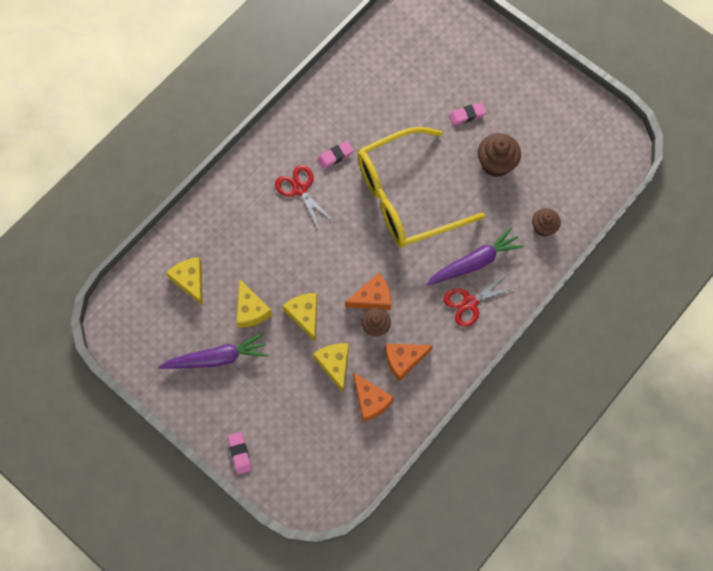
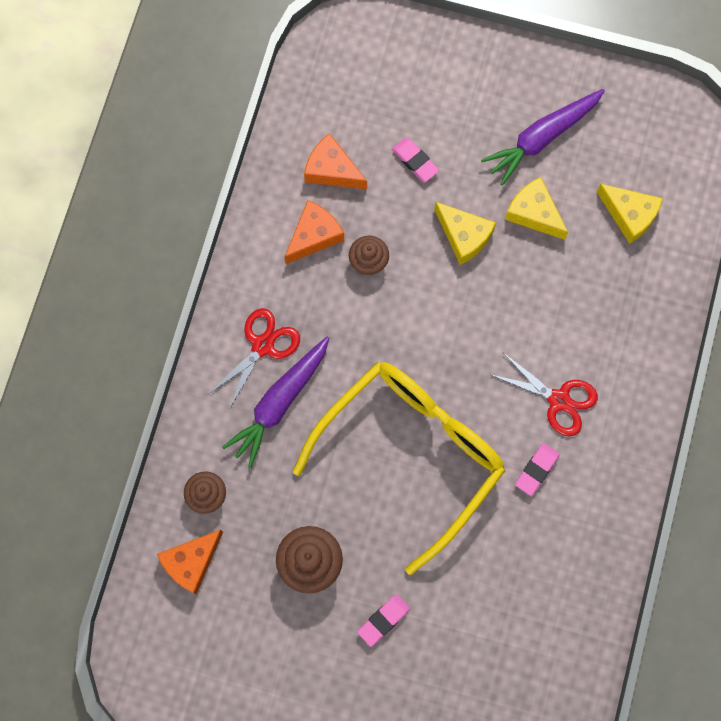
camera: 155 degrees right, 5 degrees up
(240, 453) = (455, 45): pink eraser -> pink eraser (415, 161)
(334, 365) = (396, 193): yellow cheese -> none
(372, 297) = (390, 296): orange cheese -> orange cheese (191, 562)

